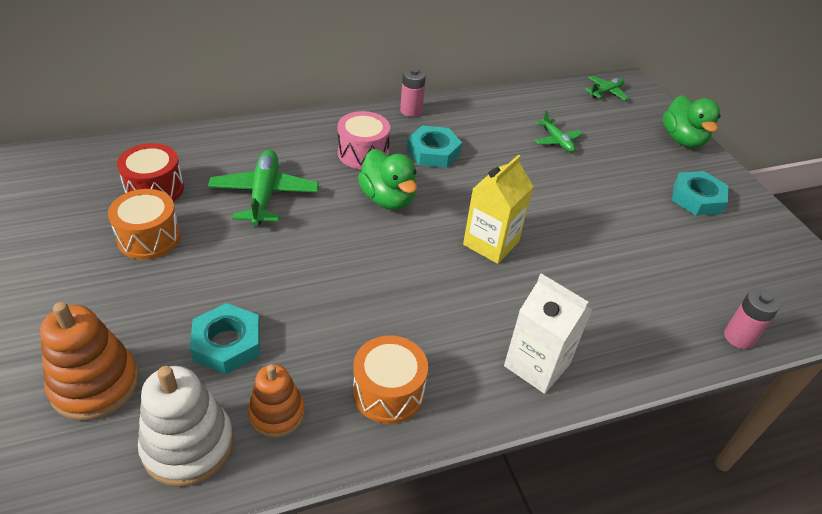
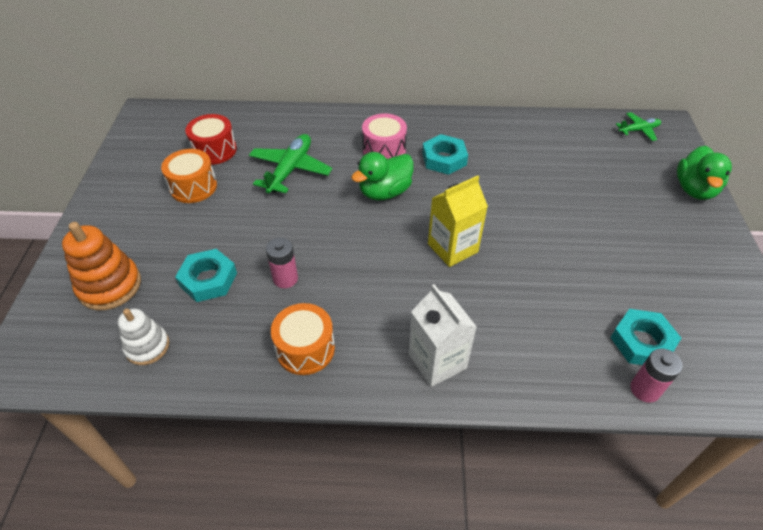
camera: 25 degrees right, 5 degrees up
(188, 445) = (147, 346): white stacking toy -> white stacking toy, size x0.65
(277, 413) = (217, 341): orange stacking toy -> none
(388, 199) = (385, 192): green duck -> green duck turned 60 degrees clockwise
(411, 111) = (443, 119): pink battery -> pink battery (285, 278)
(557, 141) = (563, 168): green plane -> none
(697, 198) = (677, 249): turquoise nut -> turquoise nut (642, 342)

